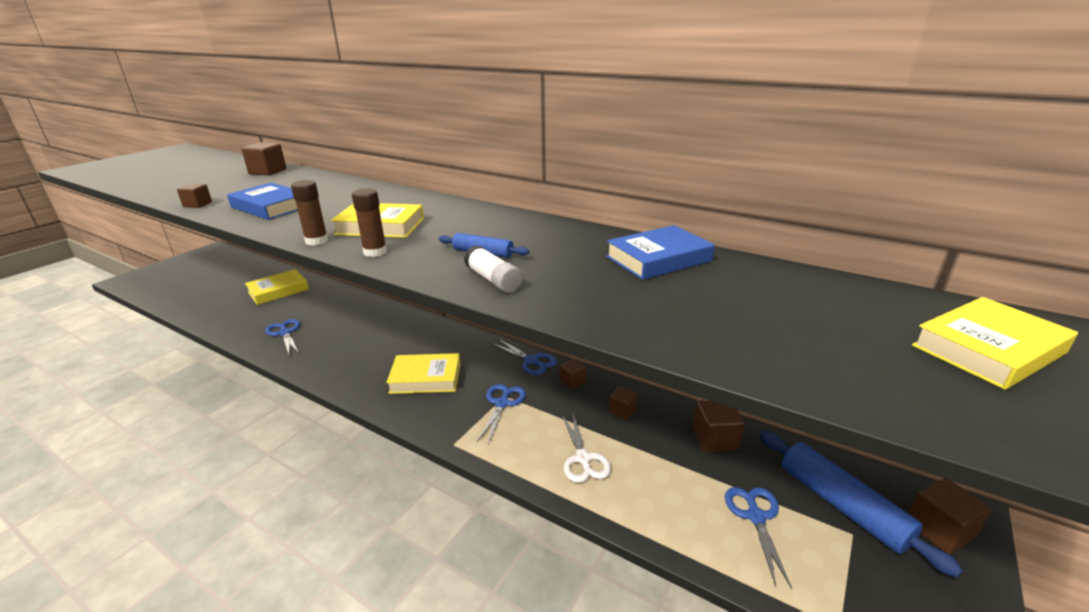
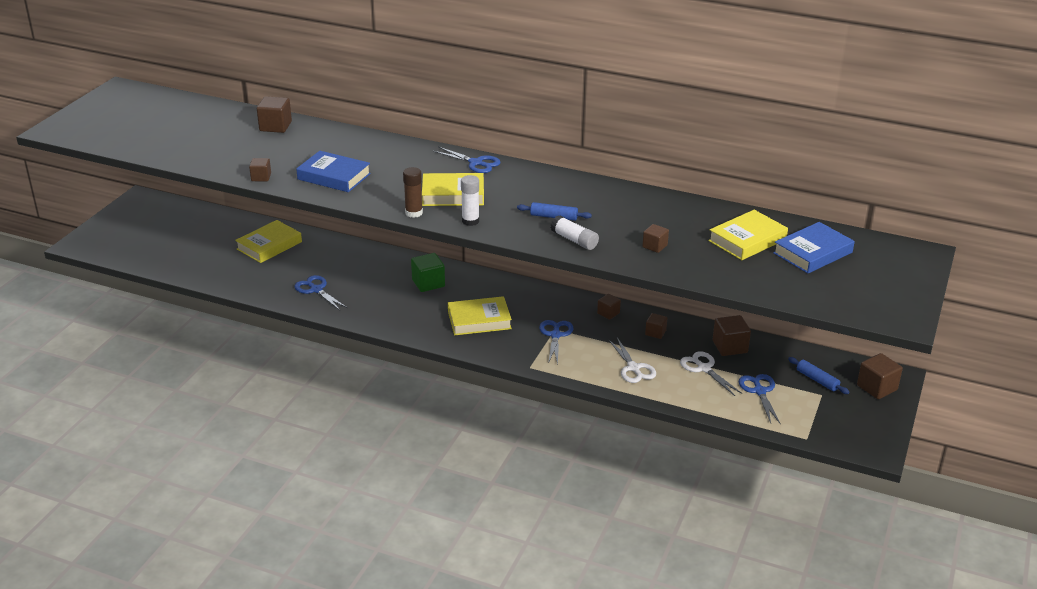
camera: 10 degrees left, 5 degrees up
(375, 252) = (470, 221): brown glue stick -> white glue stick
(397, 334) = (428, 283): none -> green cube
(531, 361) = (566, 298): blue scissors -> blue scissors (476, 163)
(605, 294) = (654, 246): none -> brown cube
(658, 259) = (684, 214): blue book -> blue book (813, 253)
(677, 469) = (704, 368): none -> white scissors
(841, 506) = (817, 380): blue rolling pin -> blue rolling pin, size x0.52
(988, 349) = (877, 268): yellow book -> yellow book (747, 240)

